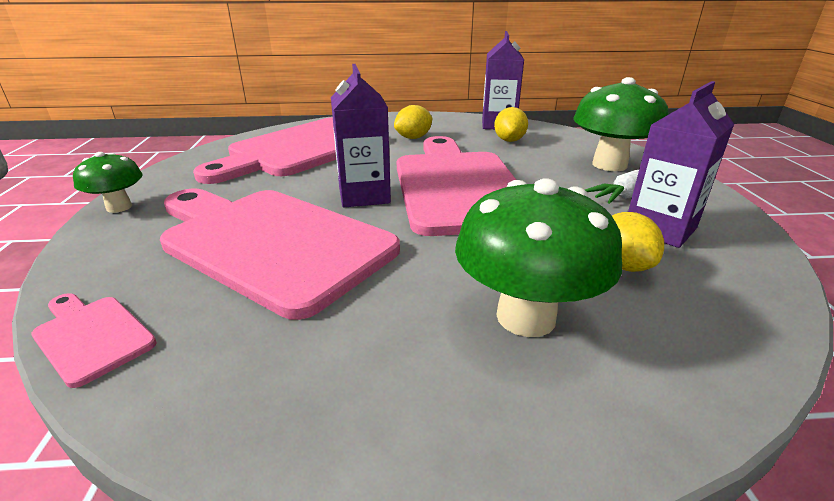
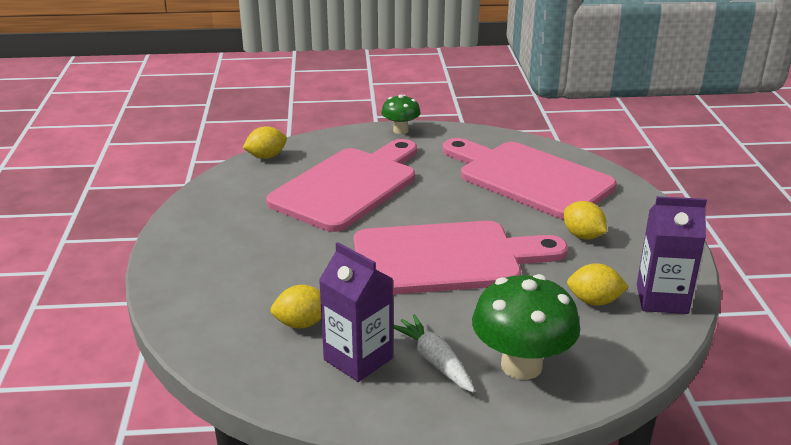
camera: 90 degrees right, 0 degrees up
(91, 336) = (266, 157): pink cutting board -> yellow lemon
(364, 195) = (423, 214): purple carton -> none
(526, 317) = (252, 273): green mushroom -> none

